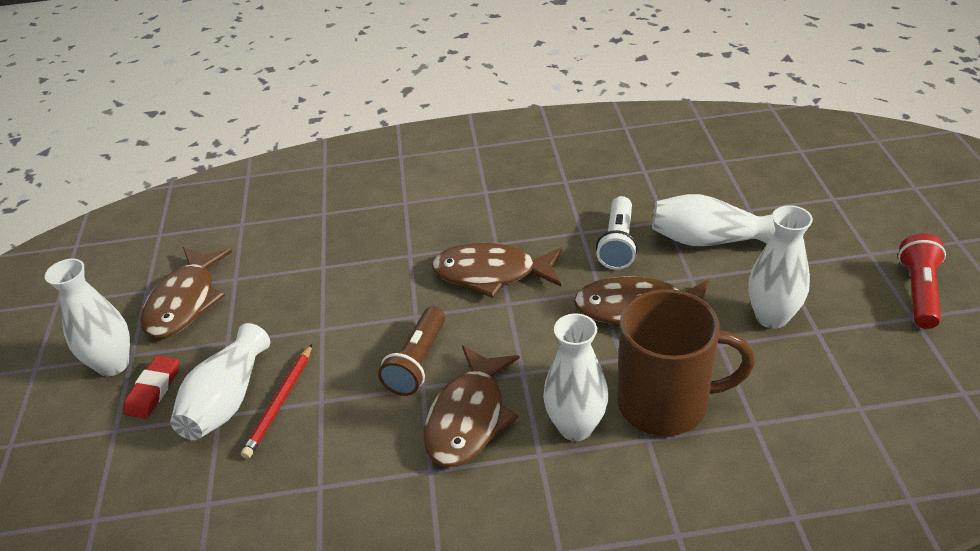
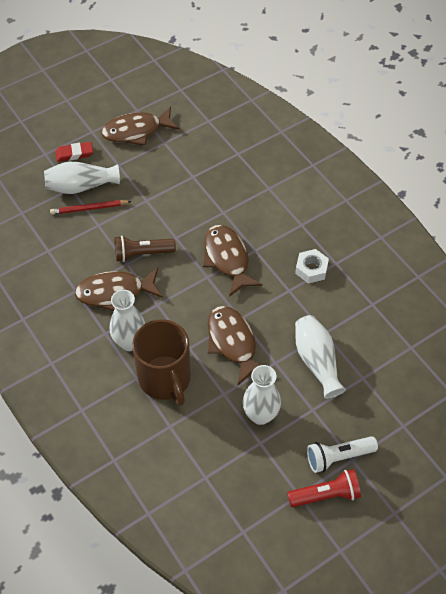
camera: 60 degrees right, 15 degrees up
(113, 364) = (82, 128): white vase -> none
(561, 203) = (311, 269): none -> white nut
(618, 244) = (287, 313): white flashlight -> white flashlight (338, 457)

